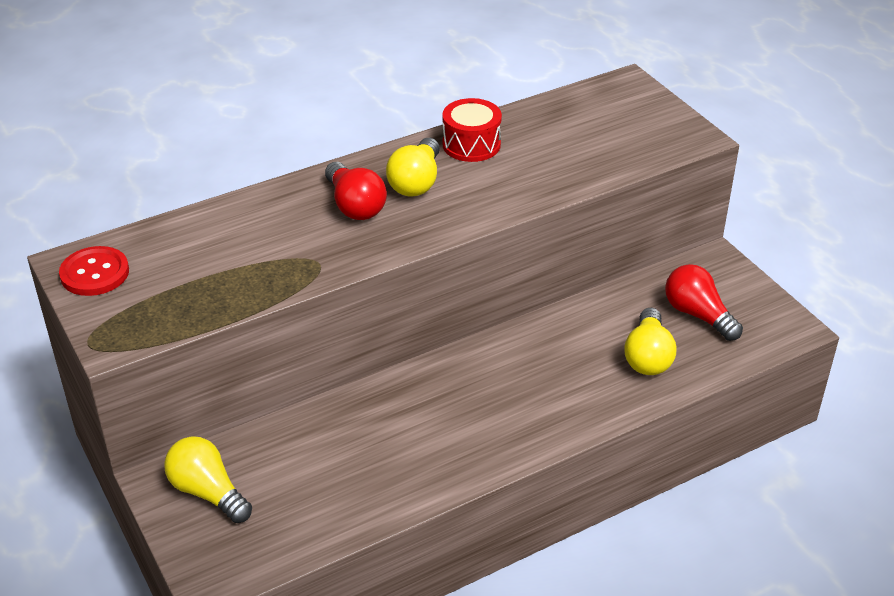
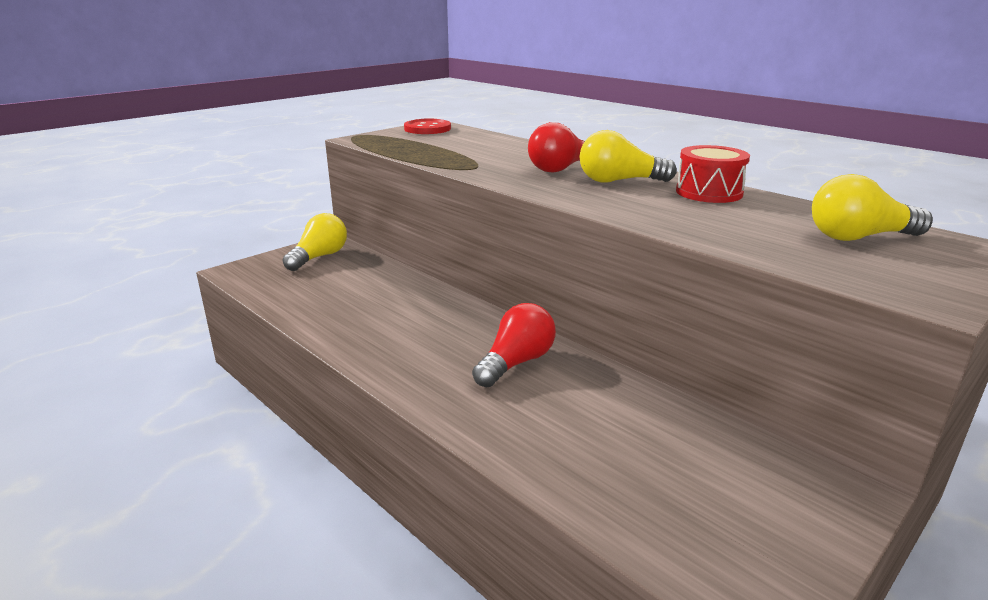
camera: 75 degrees right, 15 degrees down
(648, 356) = (582, 445): yellow light bulb -> yellow light bulb (859, 237)
(698, 315) = (700, 484): red light bulb -> red light bulb (516, 363)

